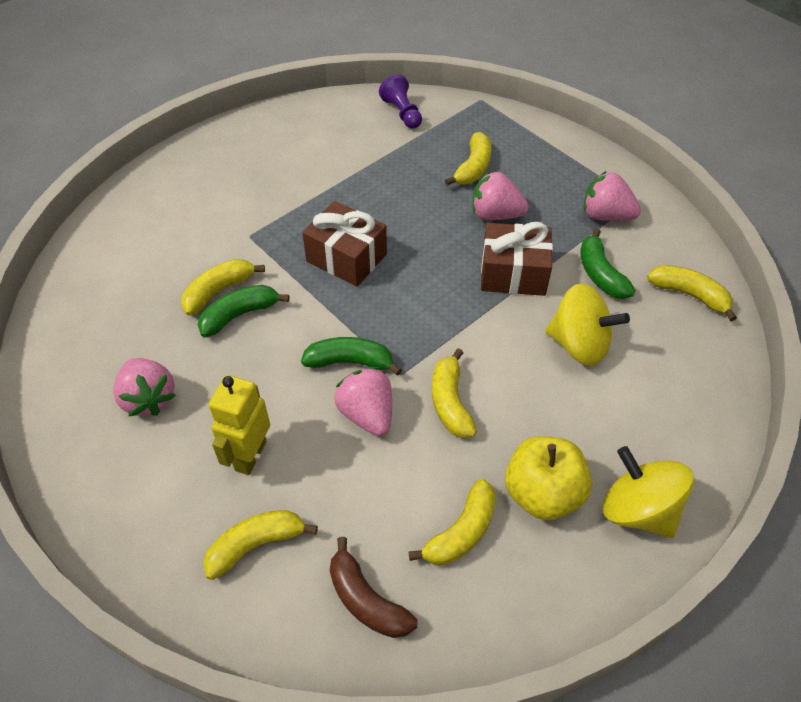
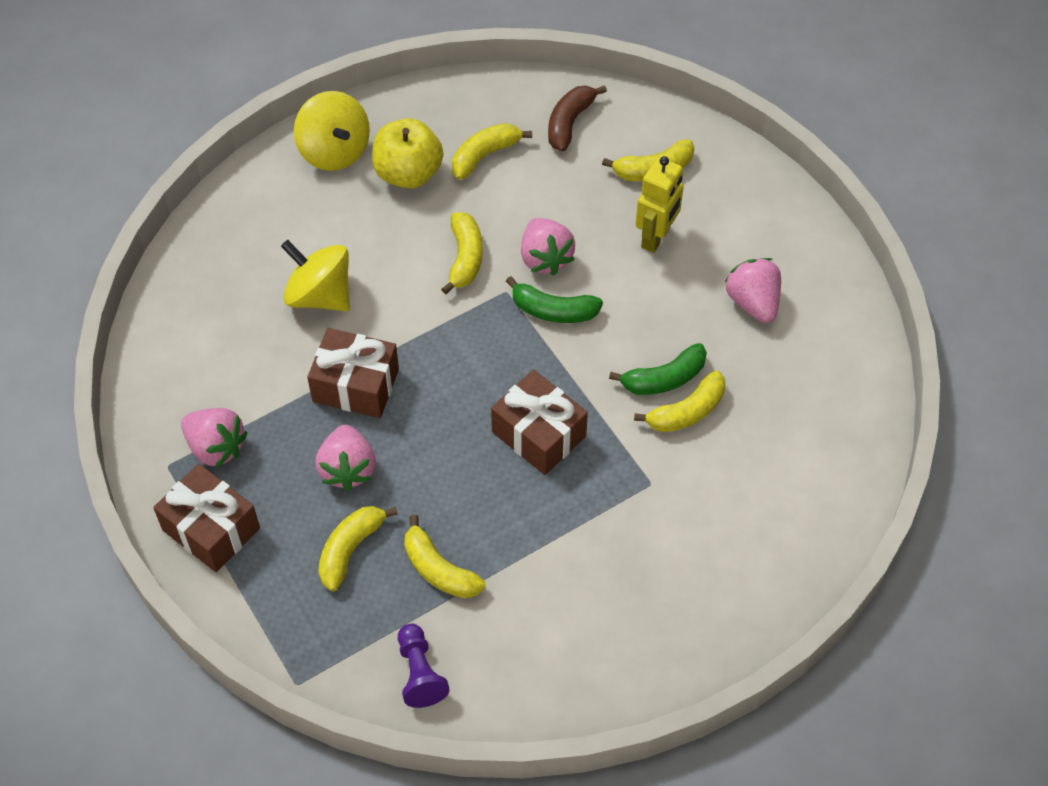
camera: 170 degrees left, 5 degrees up
(366, 600) = (569, 123): brown banana -> brown banana turned 120 degrees counterclockwise
(495, 214) = (348, 469): pink strawberry -> pink strawberry turned 60 degrees clockwise
(580, 167) = (211, 529): none -> brown gift
(600, 274) = (260, 370): green banana -> none
(689, 295) = (178, 331): yellow banana -> yellow banana (439, 569)

